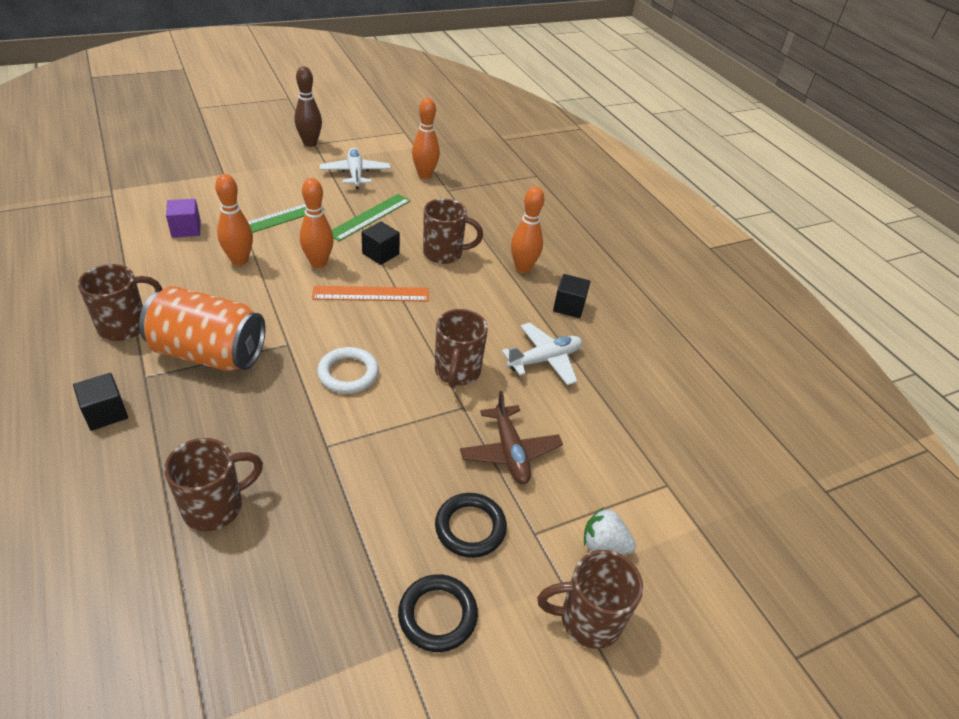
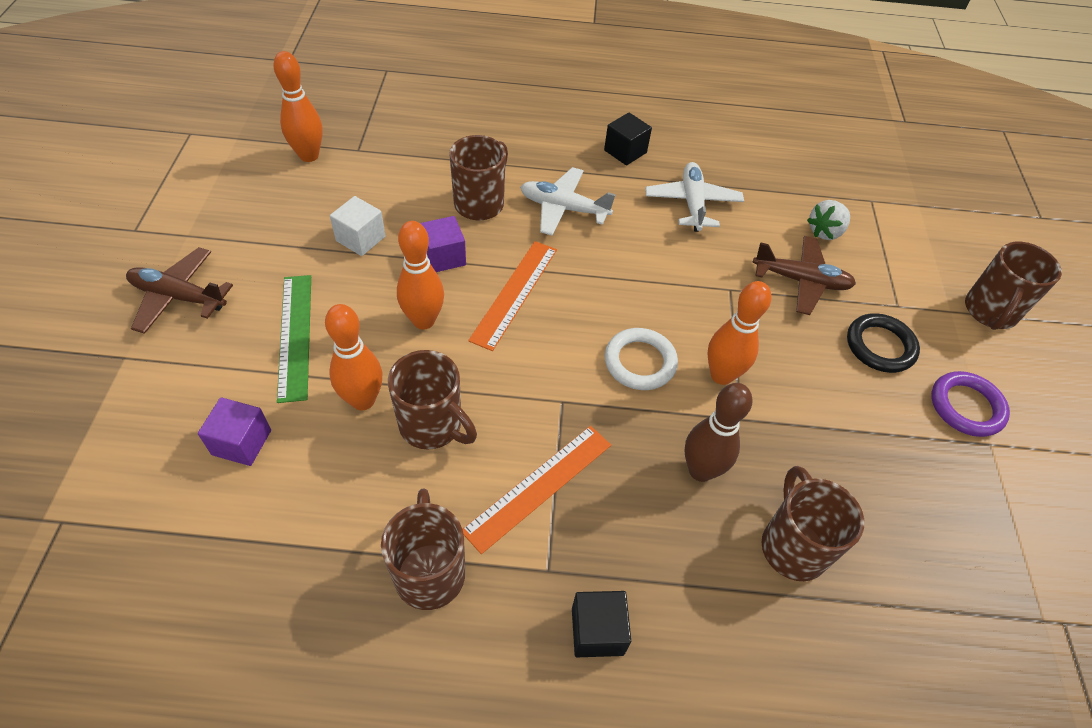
camera: 60 degrees left, 10 degrees up
(209, 353) = (538, 486): orange can -> orange ruler
(276, 173) = (178, 297): none -> brown plane
(310, 143) = (129, 234): brown bowling pin -> brown bowling pin (700, 470)
(355, 174) = (251, 216): white plane -> white plane (563, 208)
(369, 217) = (360, 238): green ruler -> white cube
(380, 254) = (444, 257): black cube -> purple cube
(437, 615) = (966, 407): black ring -> purple ring
(457, 372) = (679, 273): brown mug -> brown mug (432, 426)
(523, 268) = (545, 155): orange bowling pin -> orange bowling pin (721, 375)
(603, 545) = (921, 268): white strawberry -> white strawberry (825, 232)

